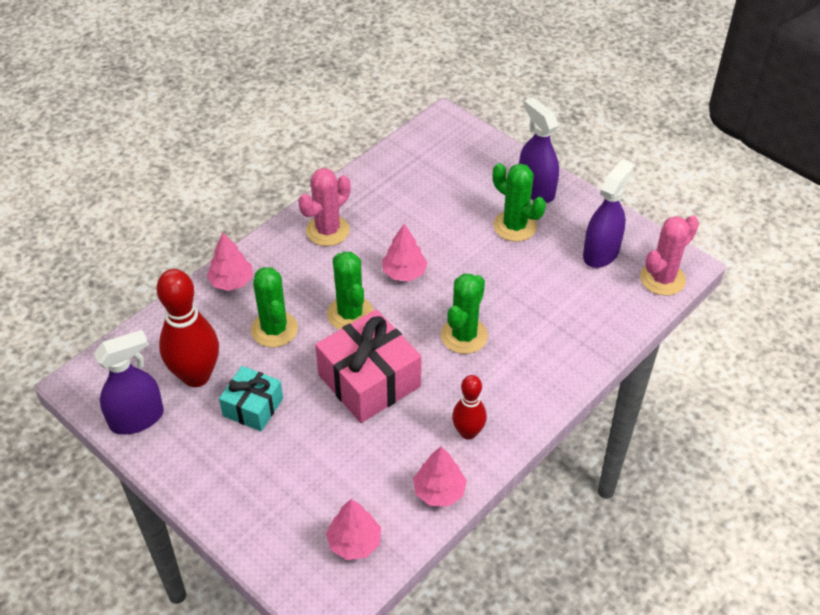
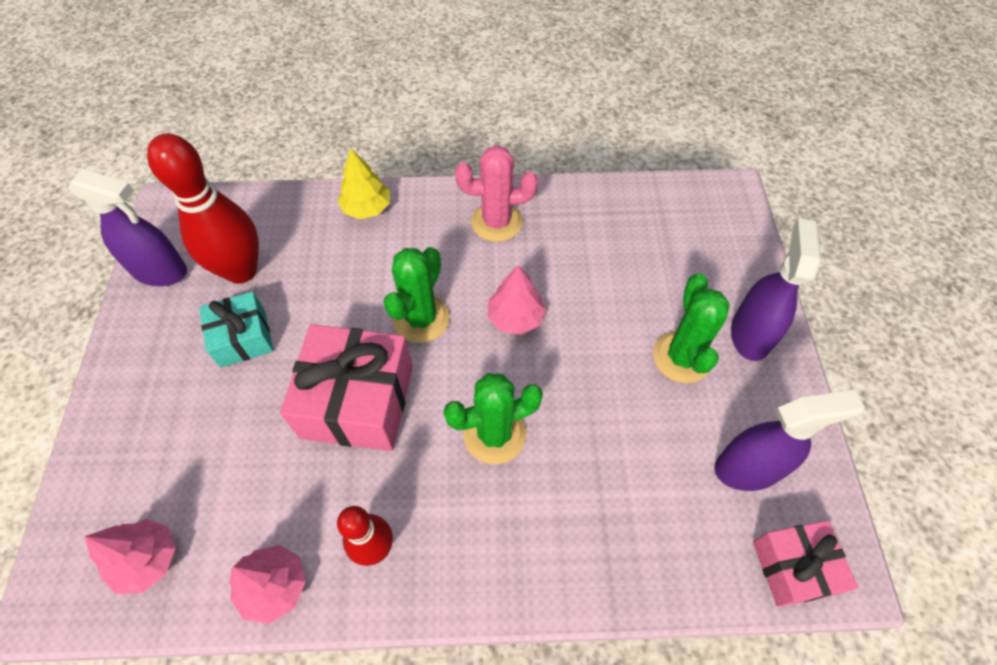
camera: 45 degrees right, 10 degrees up
(231, 281) = (367, 208): pink tree -> yellow tree
(274, 329) = (345, 280): green cactus -> none
(662, 279) = (793, 567): pink cactus -> pink gift

